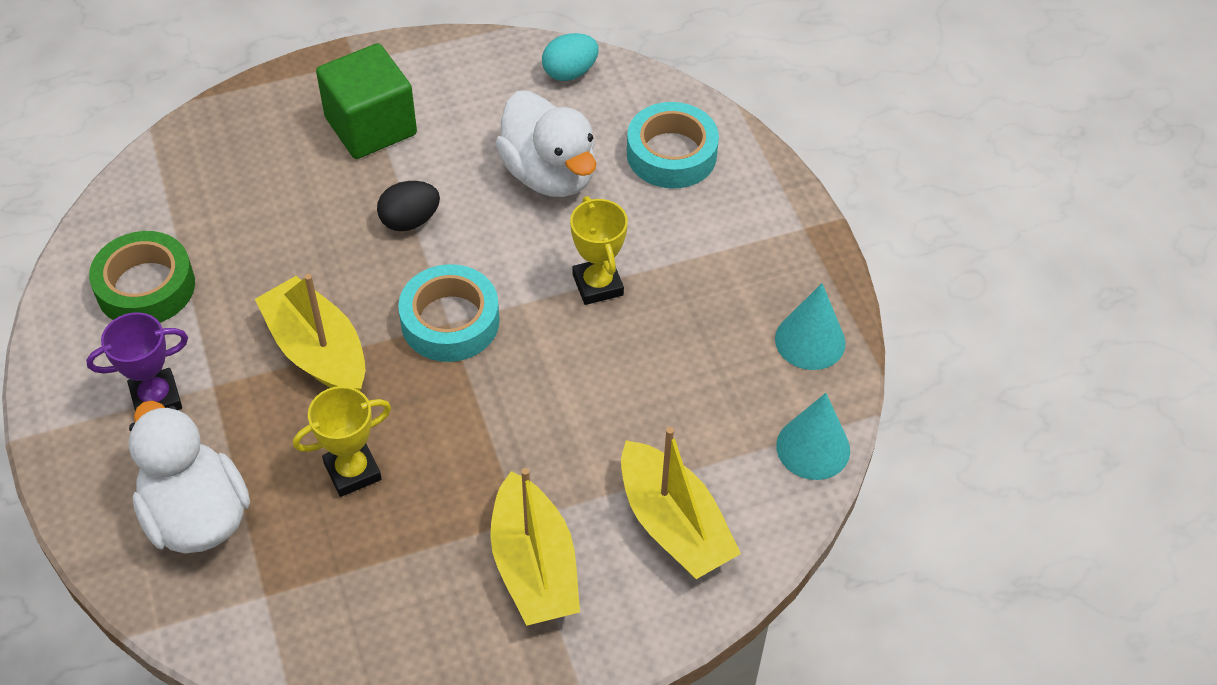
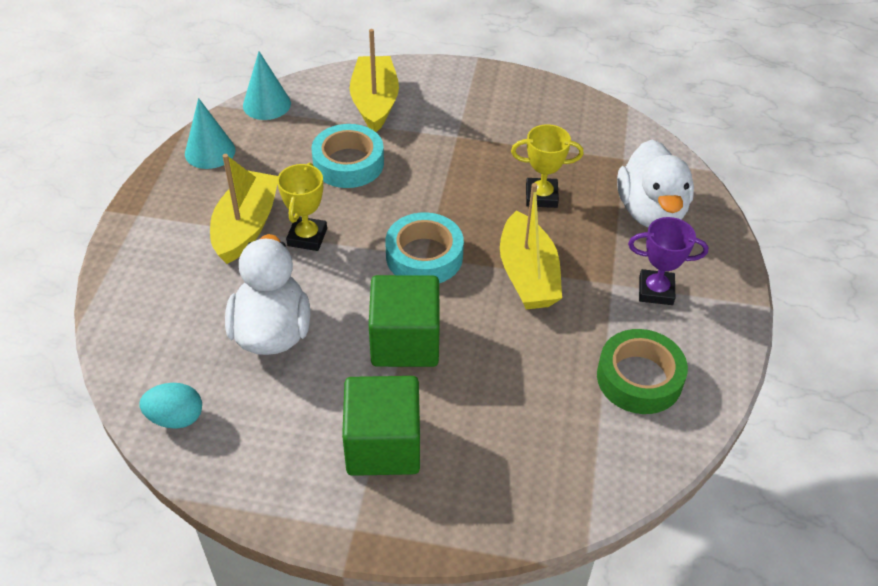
camera: 150 degrees left, 5 degrees down
(410, 221) = (405, 342): black egg -> green cube
(534, 566) = (464, 114): yellow boat -> yellow boat (246, 226)
(671, 154) = (168, 305): turquoise tape -> turquoise tape (348, 163)

